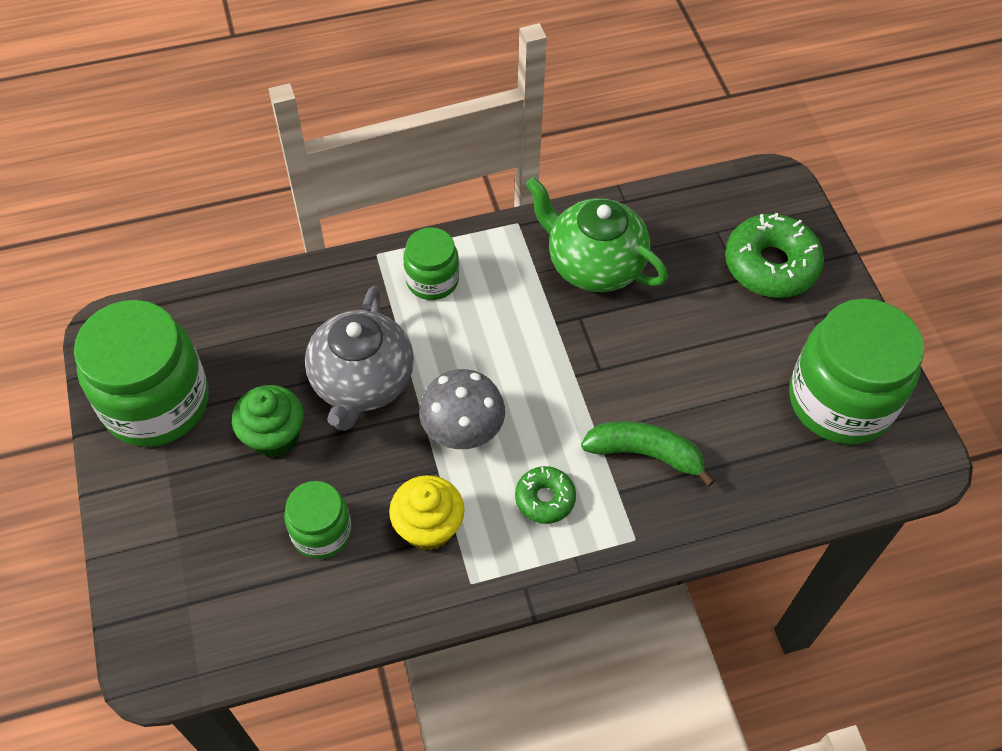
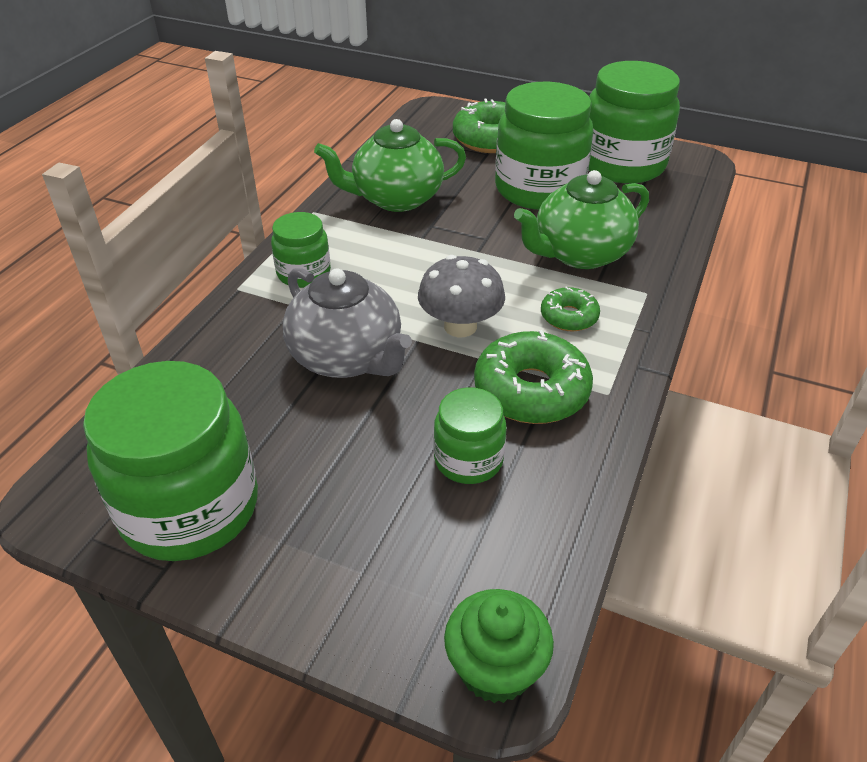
camera: 50 degrees left, 15 degrees down
(274, 436) = (333, 440): green cupcake -> green cupcake (495, 668)
(428, 527) = (531, 390): yellow cupcake -> green donut
(645, 454) = (579, 254): green banana -> green teapot
(720, 359) = (539, 189): none -> green jar

